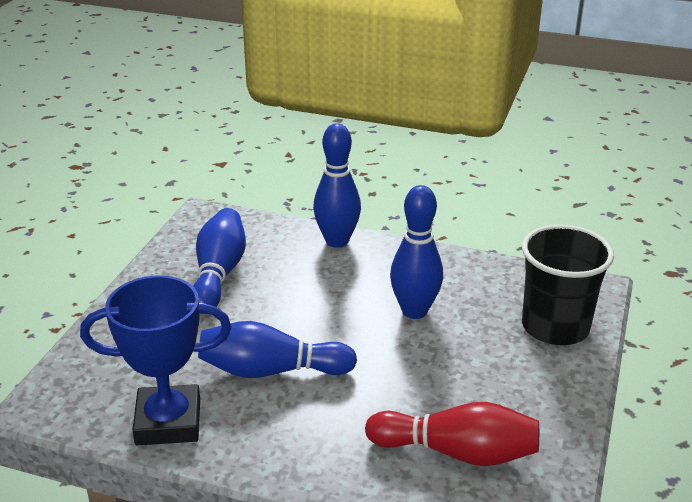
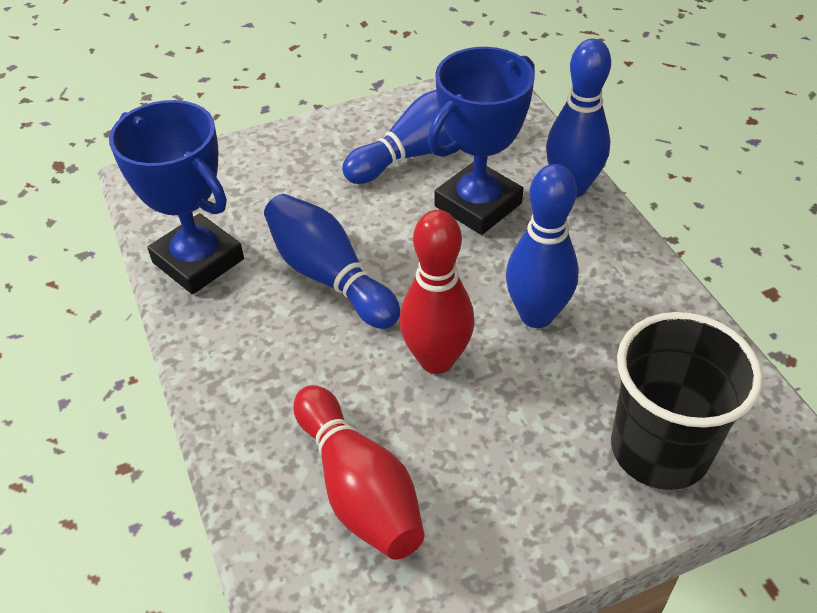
camera: 50 degrees right, 15 degrees up
(299, 280) = (478, 205): none -> blue trophy
(399, 366) = (436, 360): none -> red bowling pin

